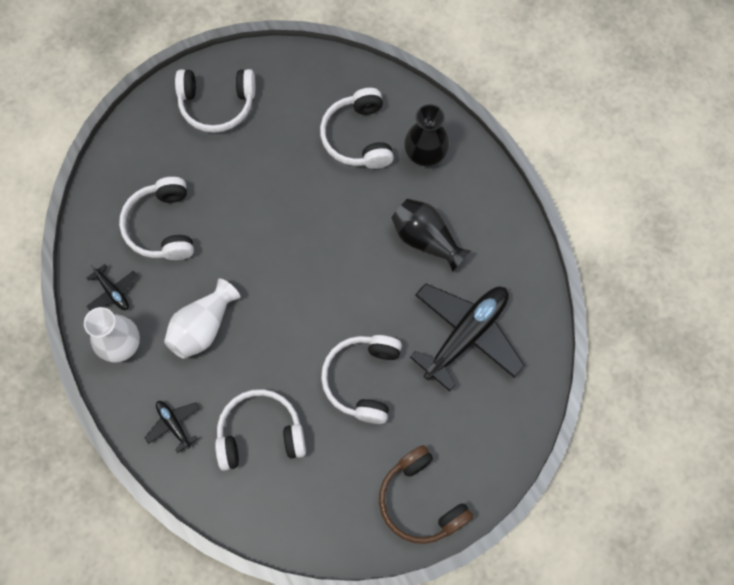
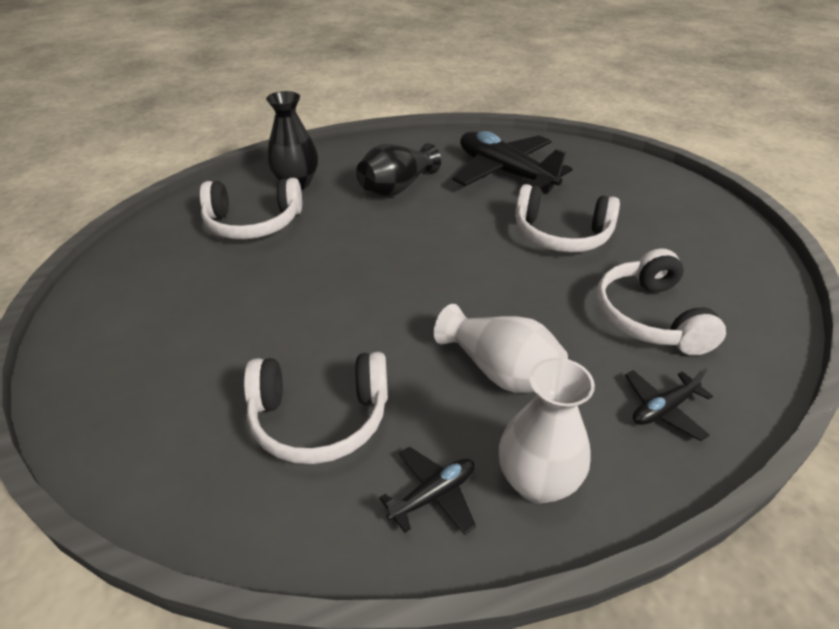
camera: 85 degrees left, 30 degrees down
(217, 104) = (130, 345): white headphones -> none
(421, 500) = (686, 206): brown headphones -> none

